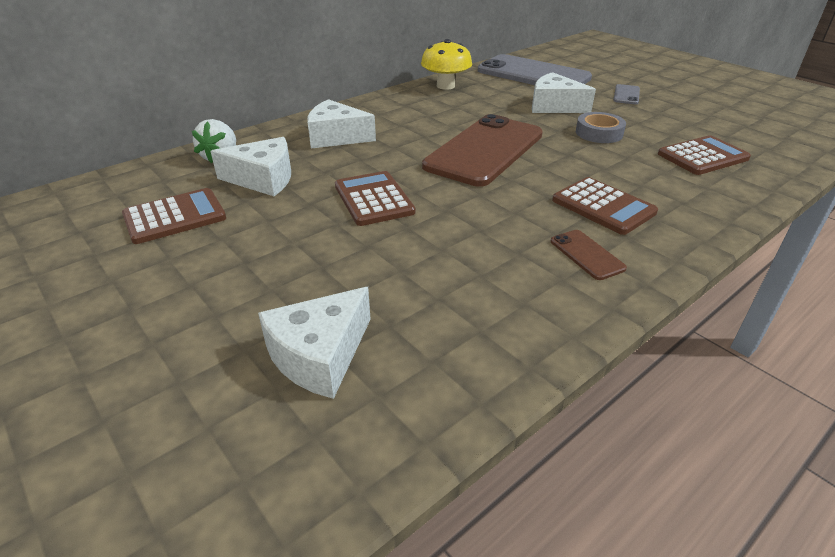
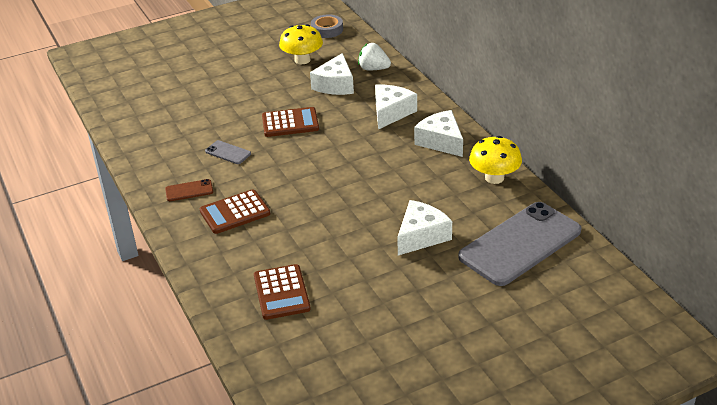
camera: 105 degrees right, 0 degrees up
(175, 217) = (302, 60): brown calculator -> yellow mushroom
(319, 355) = (166, 102): white cheese -> white cheese (441, 141)
(485, 150) = (341, 177): brown phone -> none
(599, 133) = (350, 246): grey tape -> grey tape (327, 30)
(626, 95) = (439, 297): grey phone -> grey phone (228, 152)

